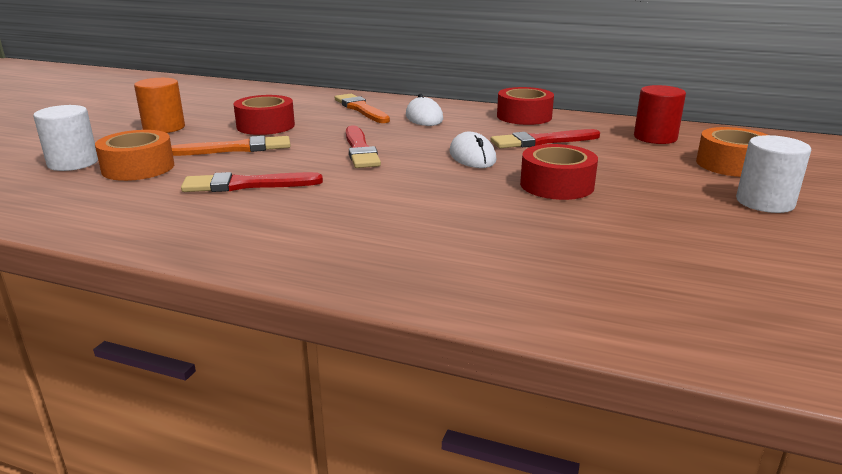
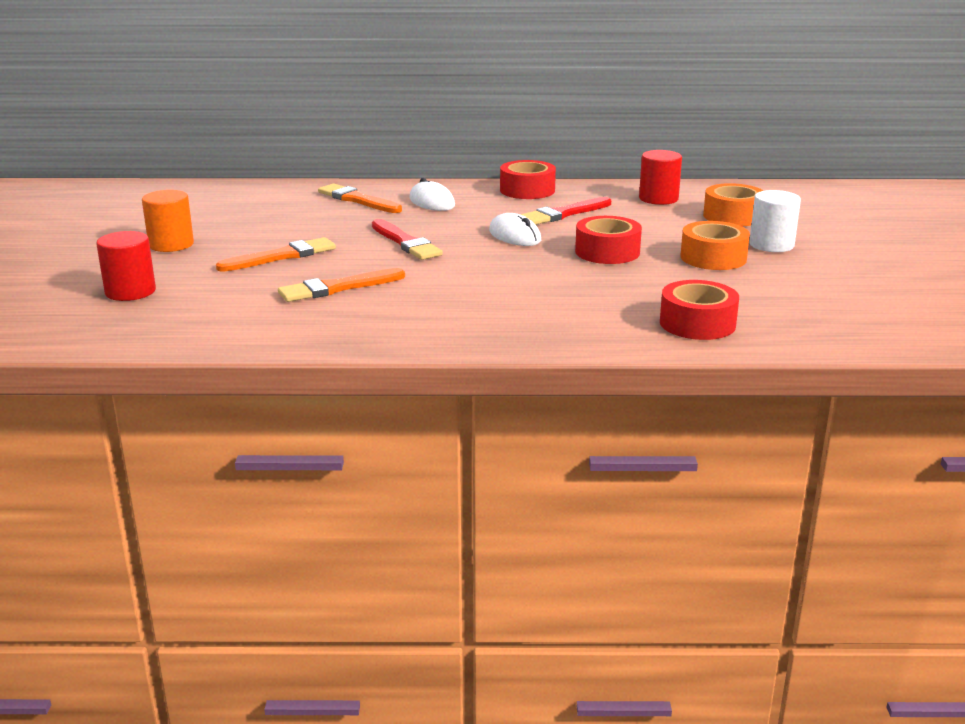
camera: 20 degrees left, 0 degrees up
(73, 163) = (130, 292): white cylinder -> red cylinder
(138, 168) = (207, 287): orange tape -> orange tape (713, 258)
(246, 185) = (337, 288): red brush -> orange brush
(265, 126) = (279, 229): red tape -> red tape (697, 323)

